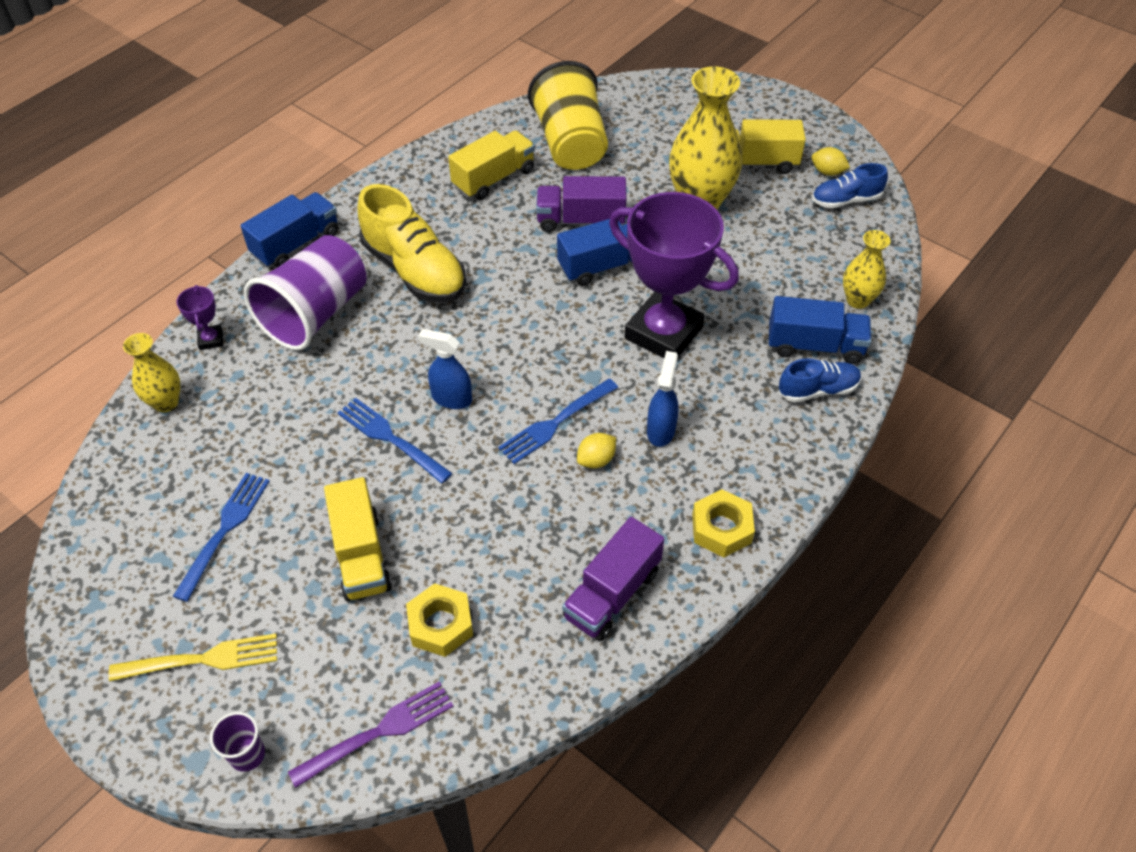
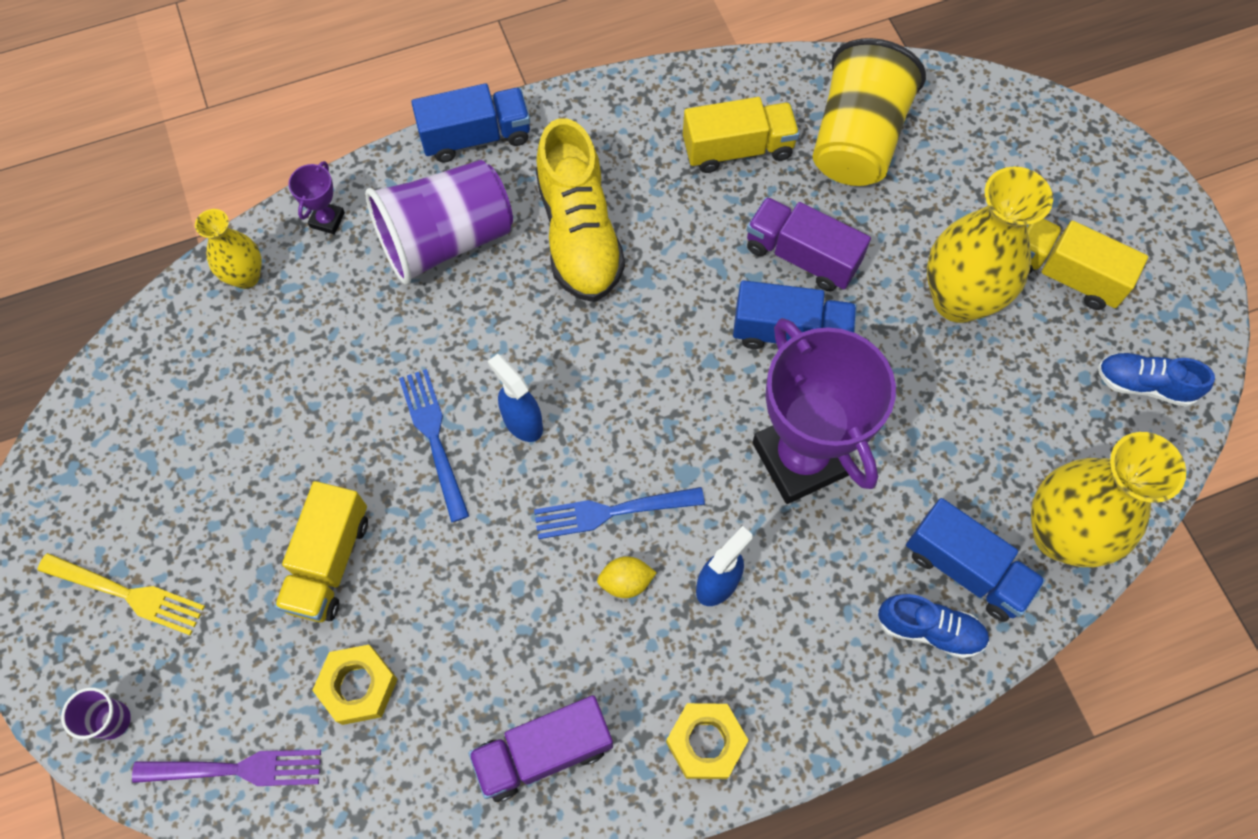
camera: 30 degrees right, 15 degrees up
(224, 531) = (220, 461): blue fork -> none
(827, 172) = (1148, 332): yellow lemon -> none
(857, 300) = (1060, 534): yellow vase -> yellow vase, size x1.85

